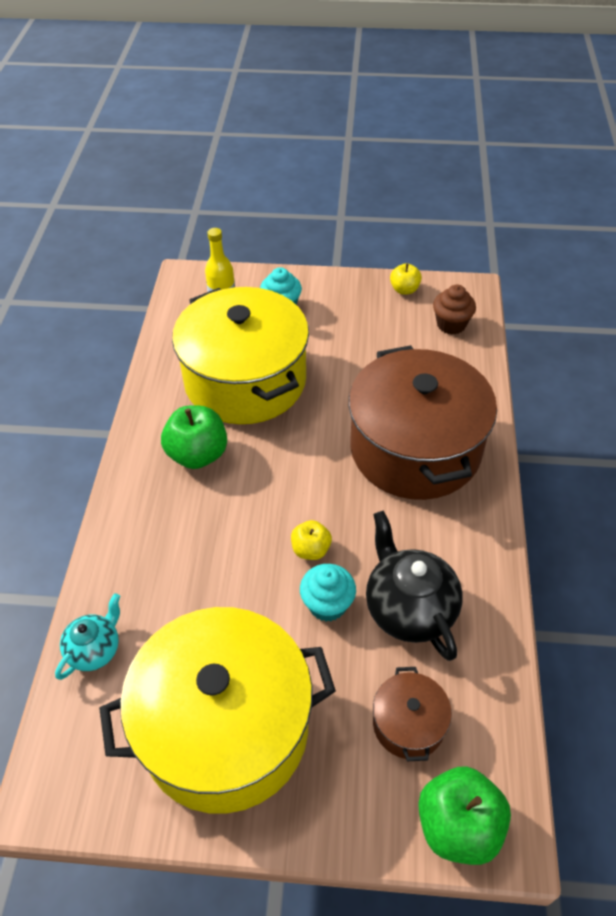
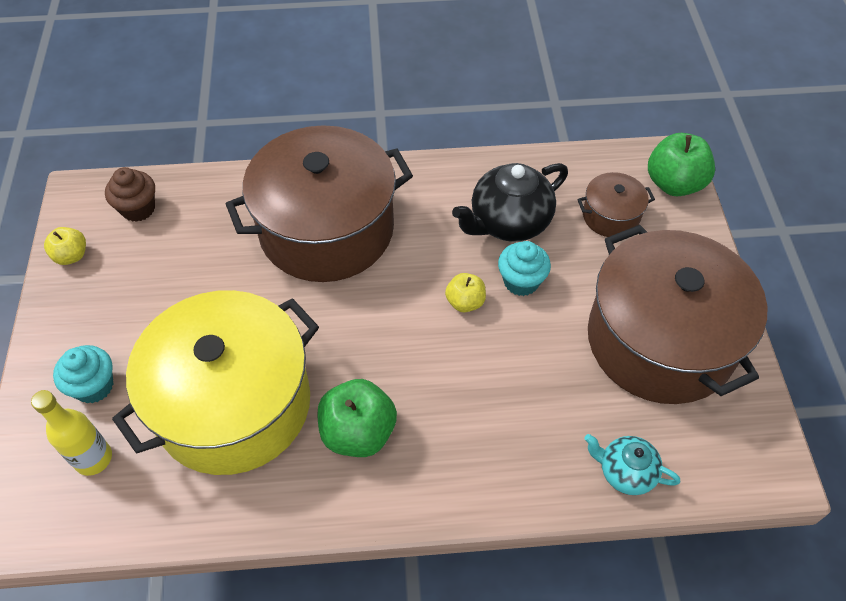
camera: 100 degrees left, 5 degrees up
(225, 728) = (660, 340): yellow pot -> brown pot

